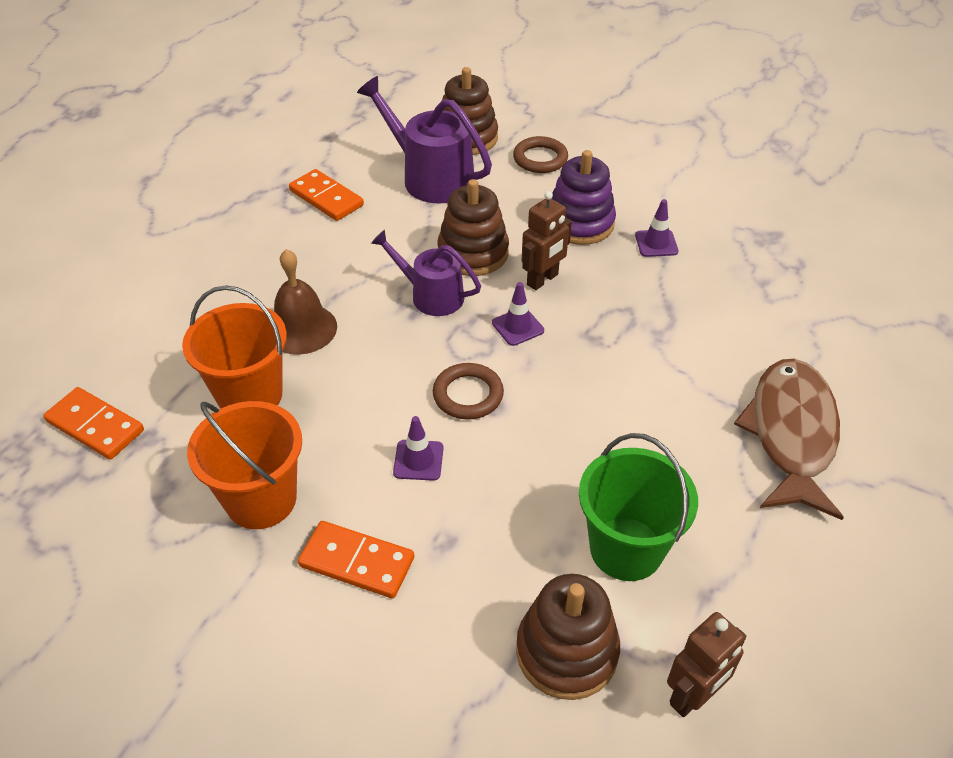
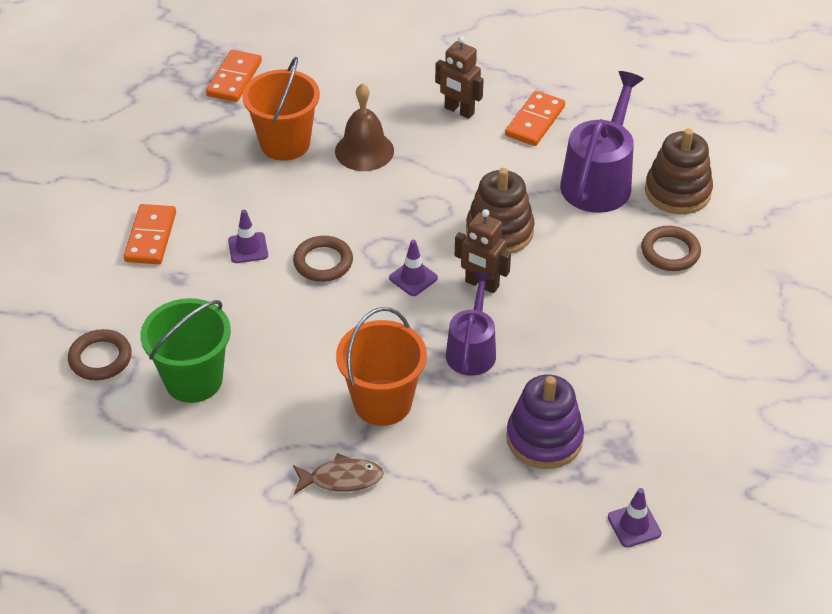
camera: 75 degrees right, 0 degrees up
(261, 499) = (192, 176): orange bucket -> orange bucket (382, 402)
(431, 295) = (432, 216): purple watering can -> purple watering can (472, 350)
(566, 651) = (100, 358): brown stacking toy -> brown ring
(580, 223) = (577, 298): purple stacking toy -> purple stacking toy (544, 438)
(656, 243) = (570, 359): purple traffic cone -> purple traffic cone (634, 525)
(693, 696) = (77, 431): brown robot -> brown robot (459, 111)
(791, 434) = (342, 479): brown fish -> brown fish, size x0.51

